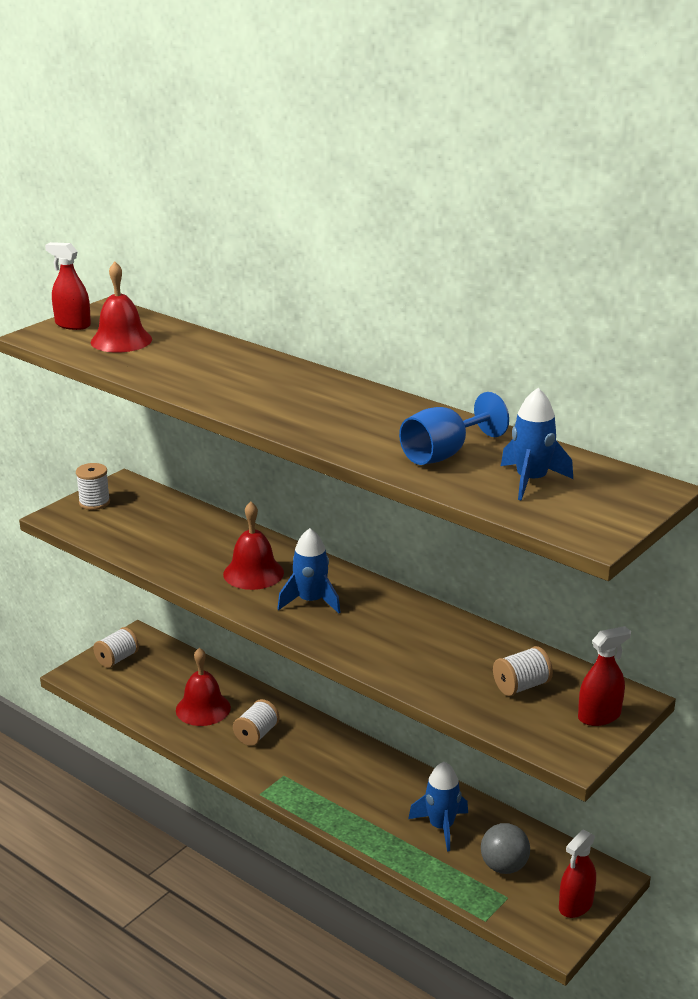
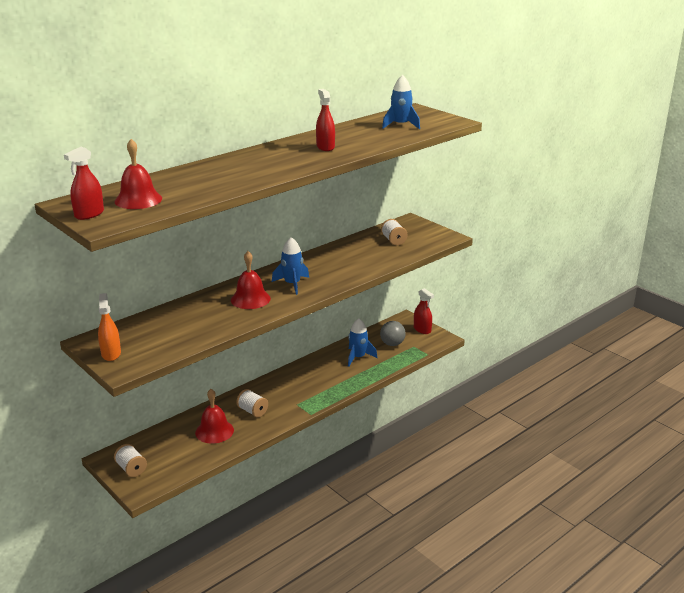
camera: 80 degrees left, 0 degrees up
(94, 502) = (111, 354): white spool -> orange spray bottle
(444, 454) = (365, 137): blue goblet -> none
(599, 716) = (421, 228): red spray bottle -> red spray bottle (325, 147)

